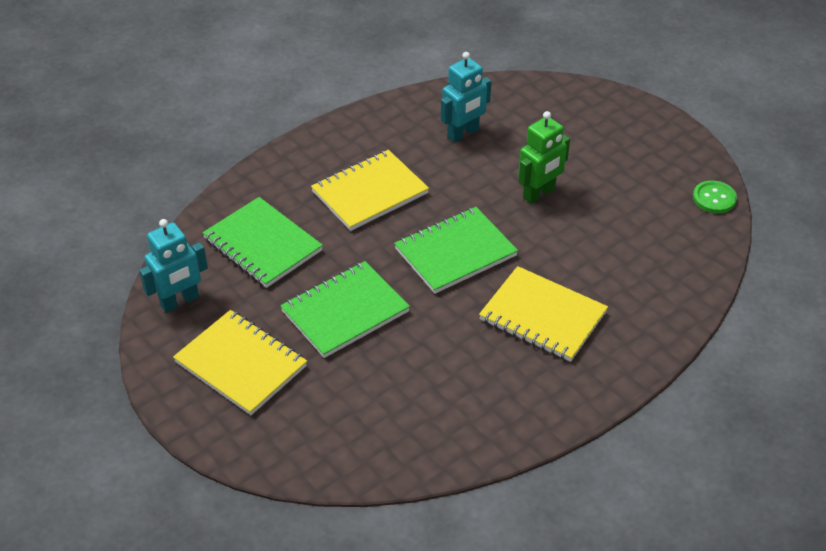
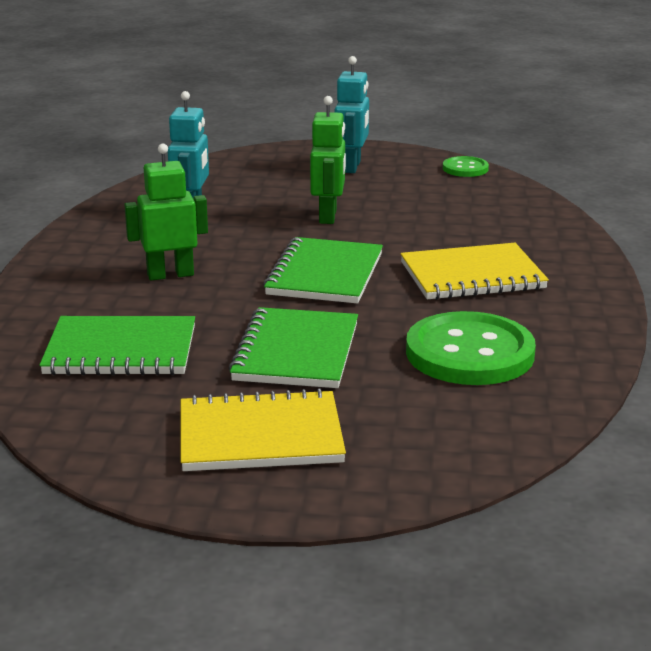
camera: 45 degrees left, 20 degrees down
(180, 302) = (100, 430): turquoise robot -> turquoise robot (352, 167)
(370, 193) = (170, 275): yellow notebook -> green robot
(435, 384) = (469, 353): none -> green button

